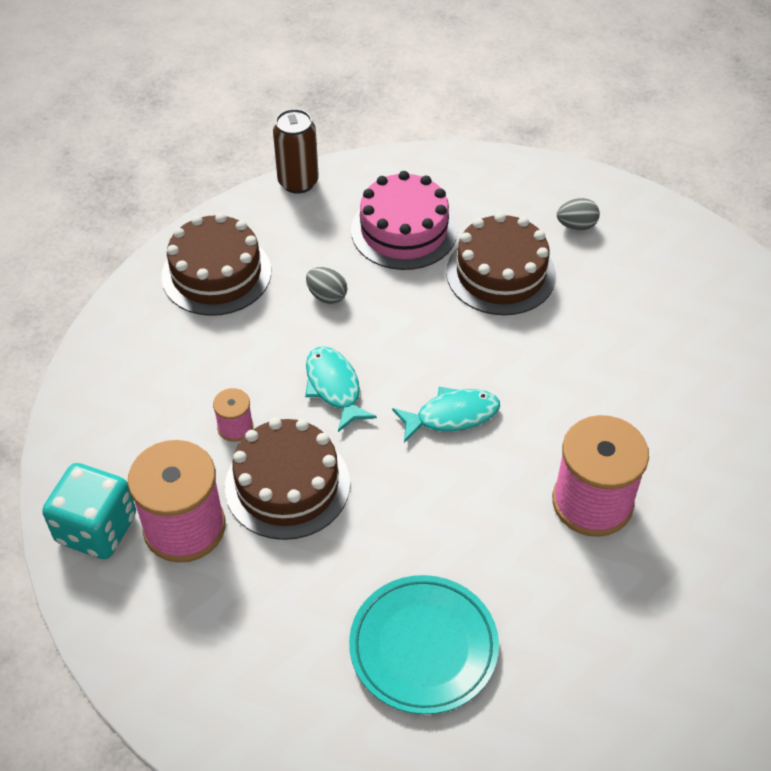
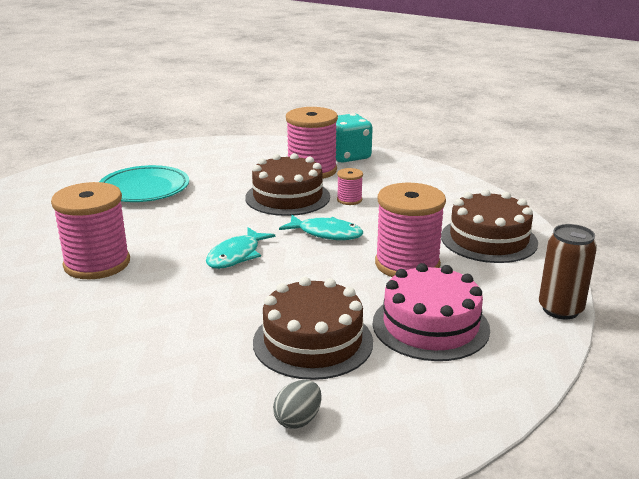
camera: 135 degrees right, 25 degrees down
(327, 296) = (407, 264): grey egg -> pink spool

